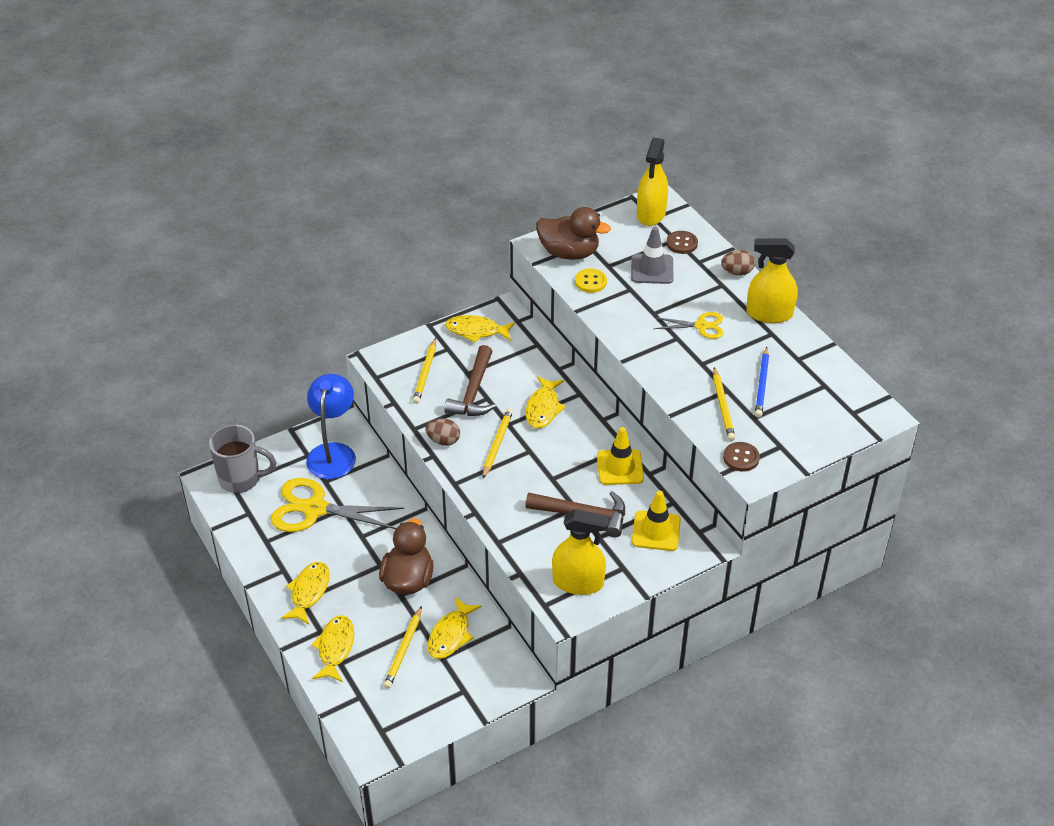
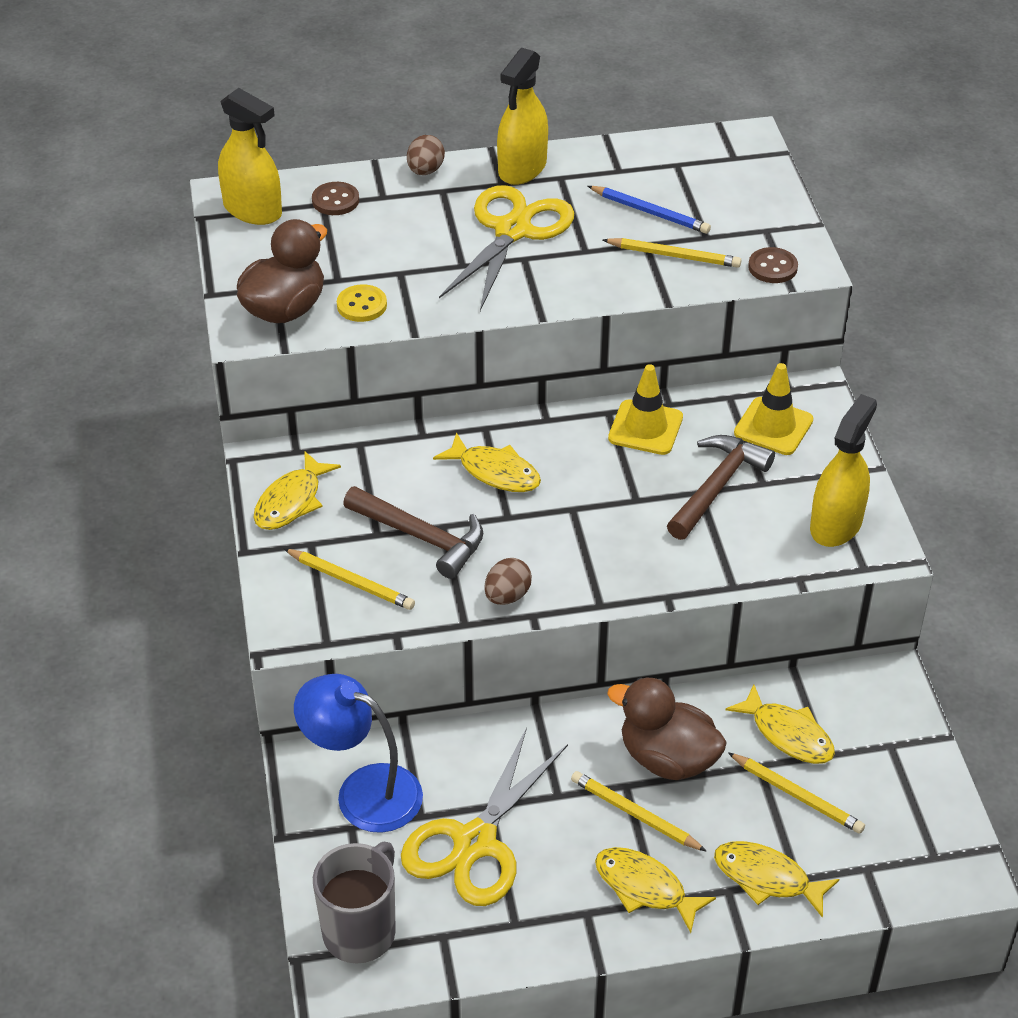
camera: 70 degrees left, 0 degrees up
(497, 444) = (542, 539): yellow pencil -> yellow pencil (634, 814)
(652, 269) = (371, 241): grey traffic cone -> none
(701, 326) = (512, 230): yellow scissors -> yellow scissors, size x1.86

